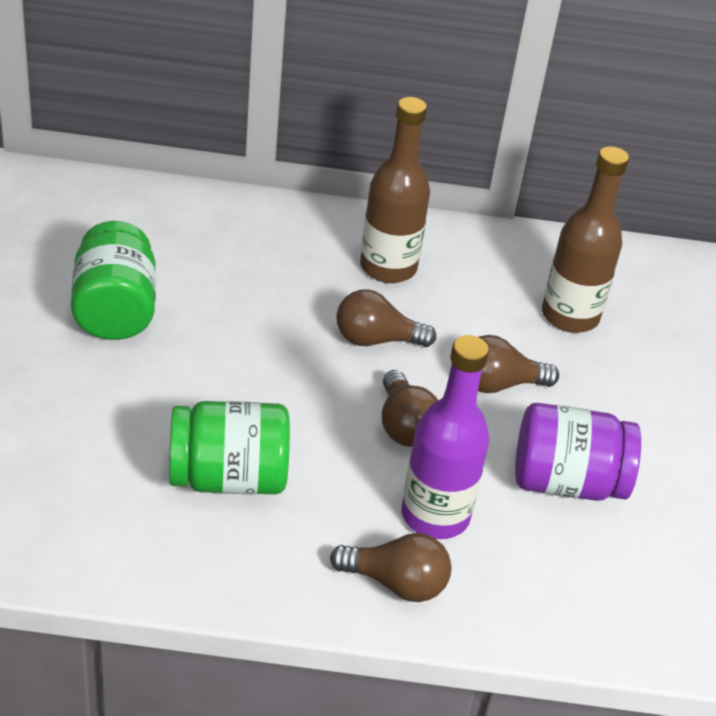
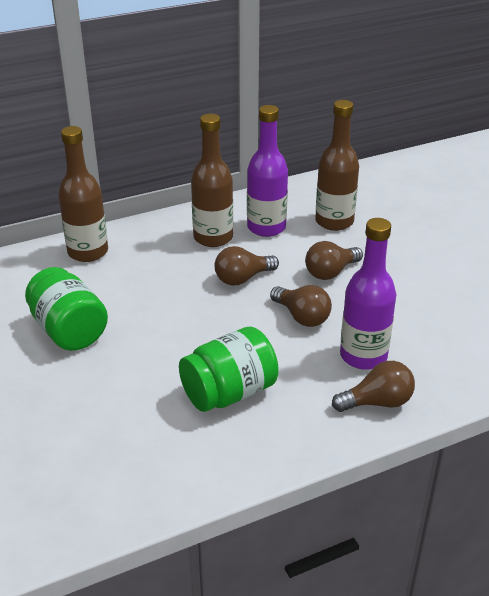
camera: 25 degrees left, 5 degrees down
(219, 219) = (88, 252): none -> brown bottle
(470, 284) = (266, 227): none -> purple bottle
(566, 482) = (413, 305): purple jar -> none

